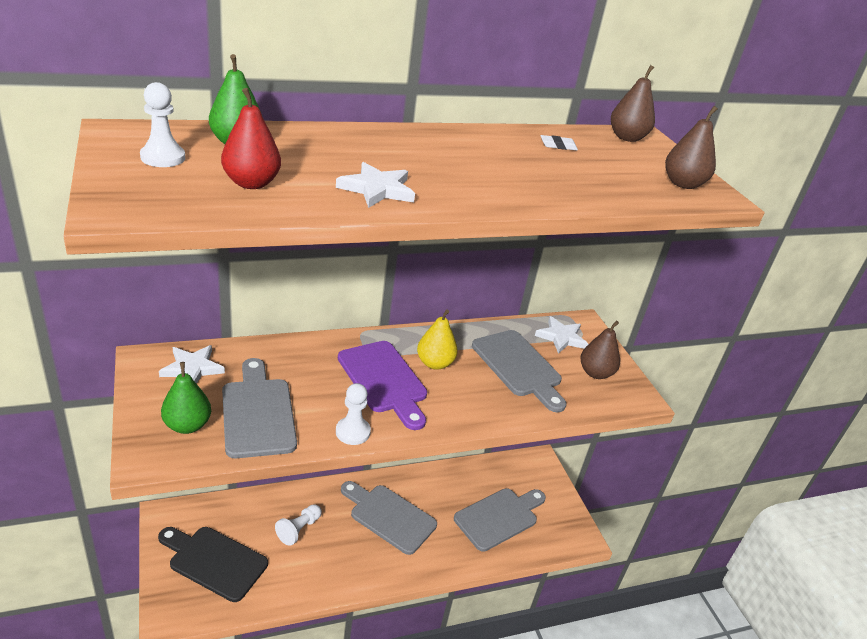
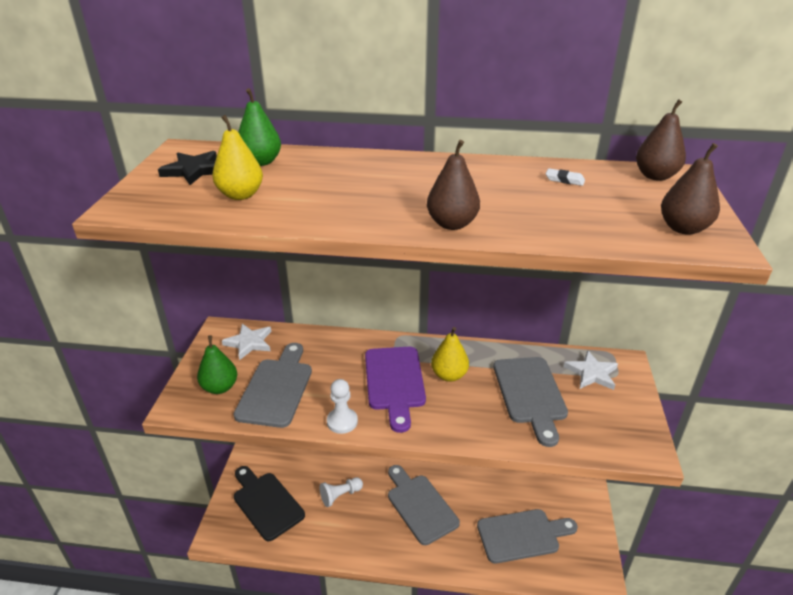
camera: 30 degrees right, 0 degrees up
(163, 157) = (194, 170): white pawn -> black star
(251, 183) = (241, 195): red pear -> yellow pear
(377, 189) = (341, 208): white star -> none
(595, 373) = (610, 416): brown pear -> brown pear (452, 224)

